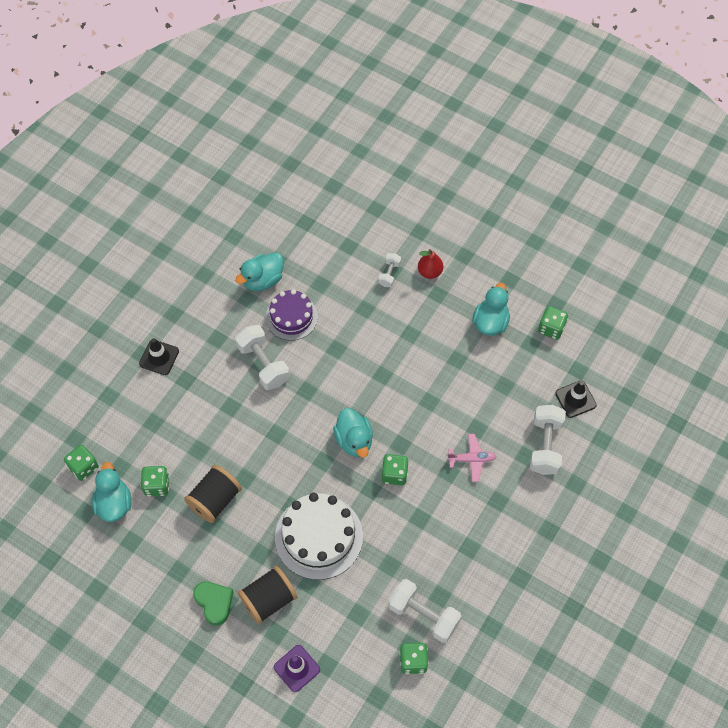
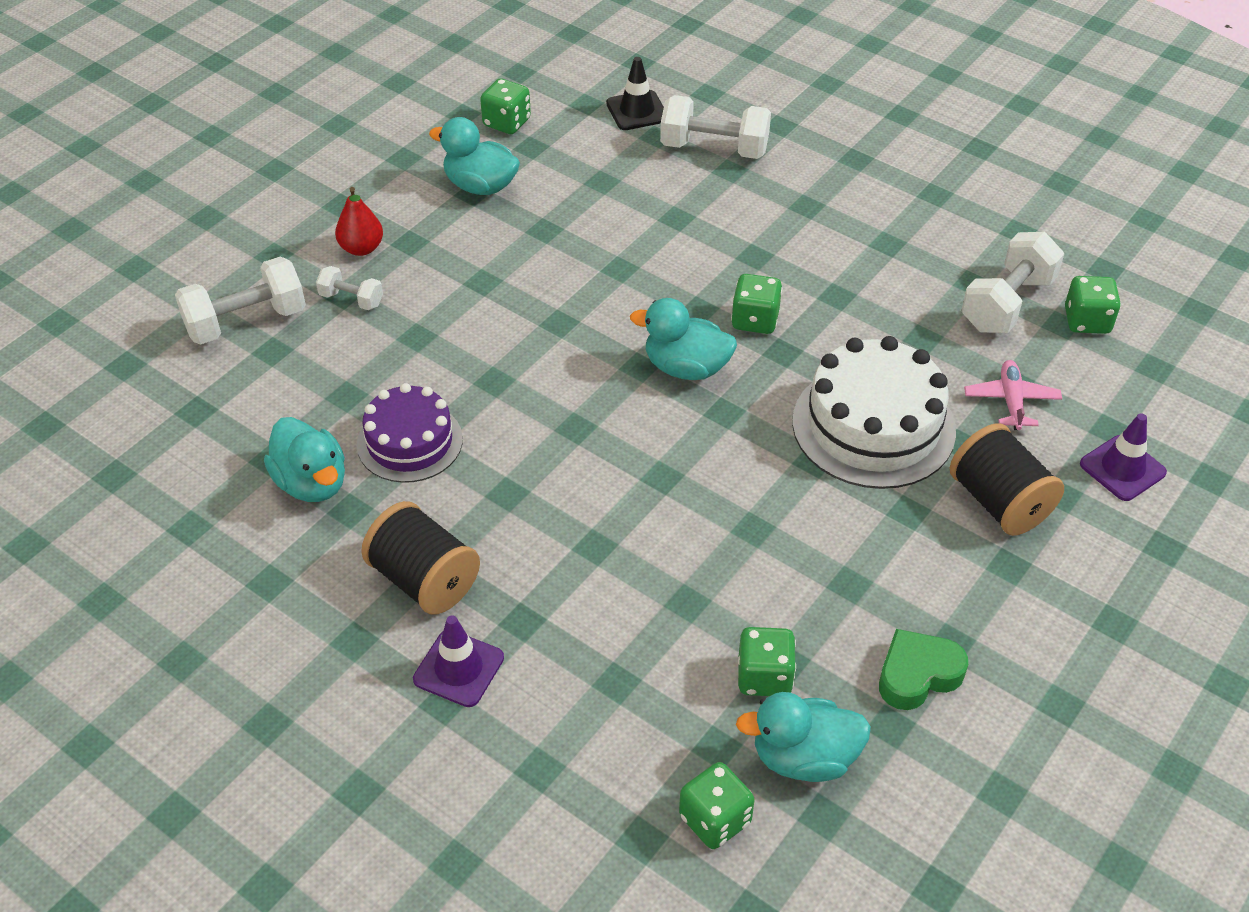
camera: 85 degrees left, 15 degrees down
(159, 357) = (458, 668): black traffic cone -> purple traffic cone
(214, 603) = (1013, 585): green heart -> green heart (917, 675)
(215, 500) = (798, 577): black spool -> black spool (424, 580)
(263, 364) = (507, 490): white dumbbell -> white dumbbell (246, 321)
(354, 440) = (686, 367): turquoise duck -> turquoise duck turned 150 degrees counterclockwise
(471, 459) = (732, 228): pink plane -> pink plane (1011, 401)

